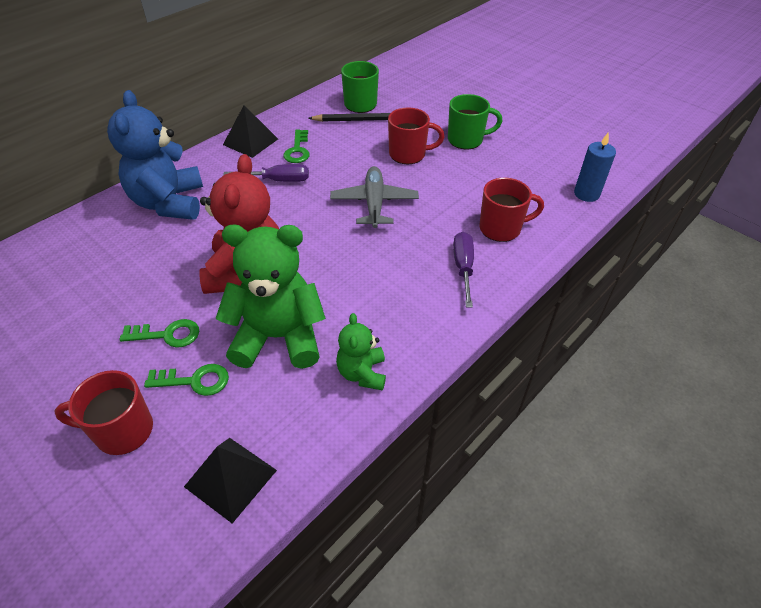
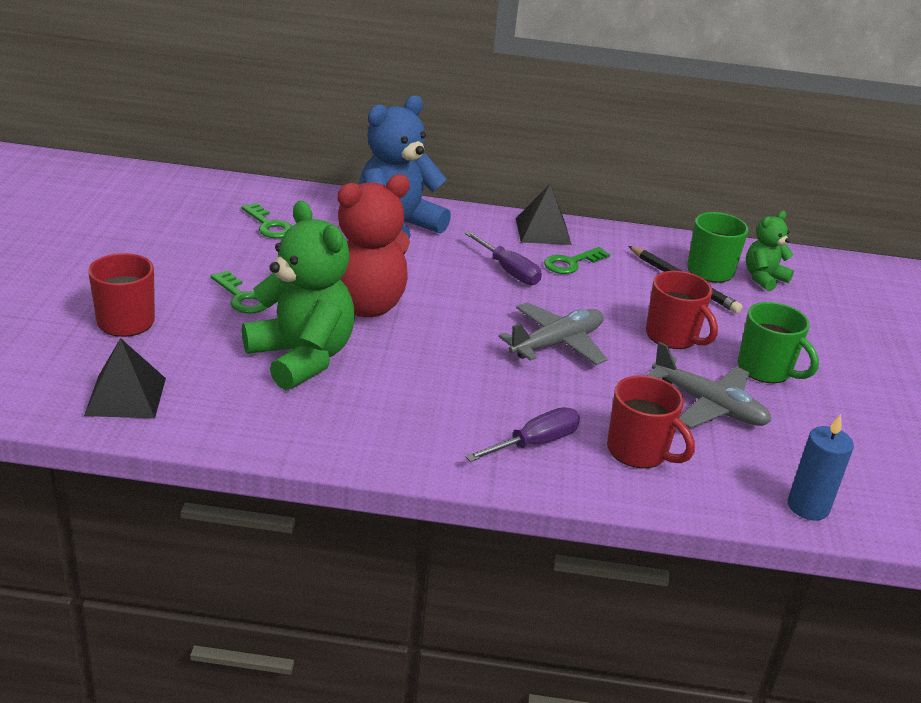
camera: 50 degrees right, 15 degrees down
(195, 381) = (207, 334): green key -> green key (269, 225)
(362, 373) = (309, 426): green teddy bear -> green teddy bear (763, 278)
(481, 178) = (708, 405): none -> grey plane

